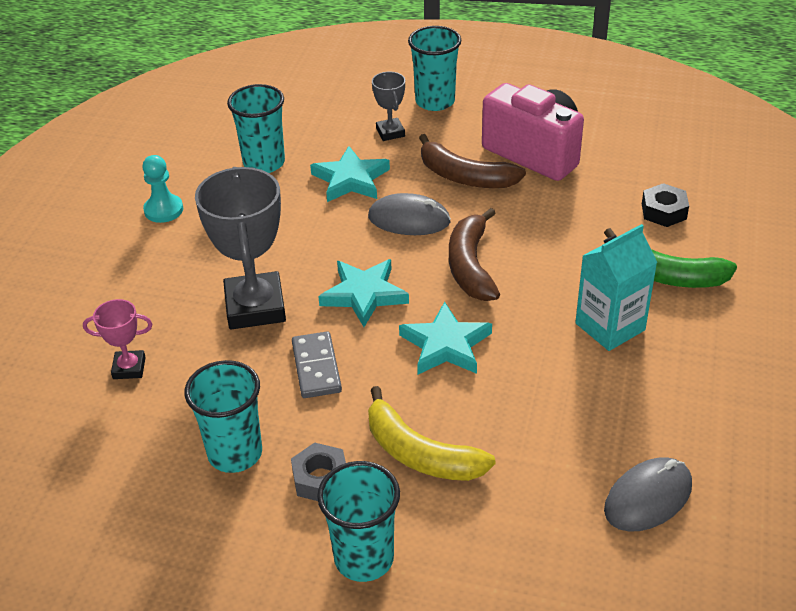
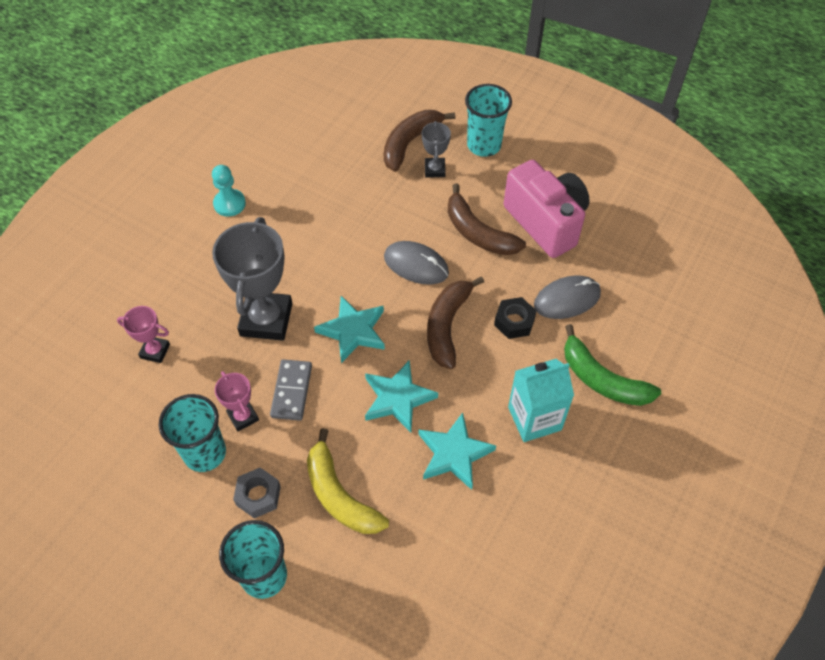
camera: 15 degrees right, 15 degrees up
(264, 163) = (322, 176): turquoise cup -> none
(267, 406) = (243, 417): none -> pink trophy
(351, 115) = (410, 143): none -> brown banana
(351, 179) = (385, 211): turquoise star -> turquoise star (454, 453)
(648, 497) = (496, 590): grey mouse -> grey mouse (567, 299)
(663, 211) = (628, 313): black nut -> black nut (514, 321)

